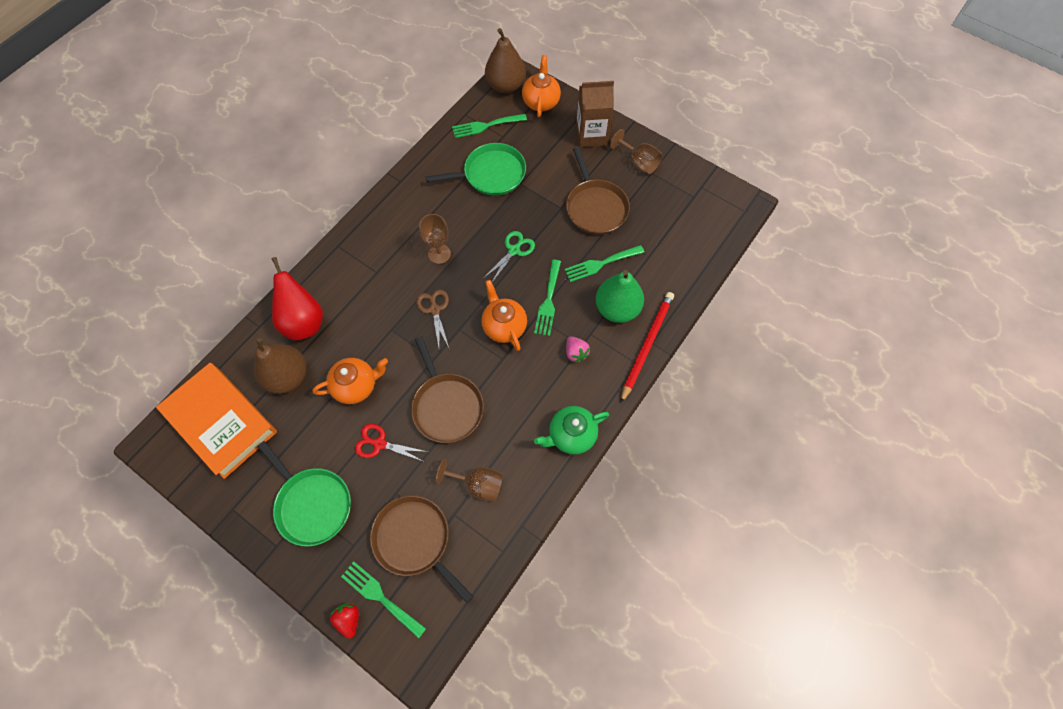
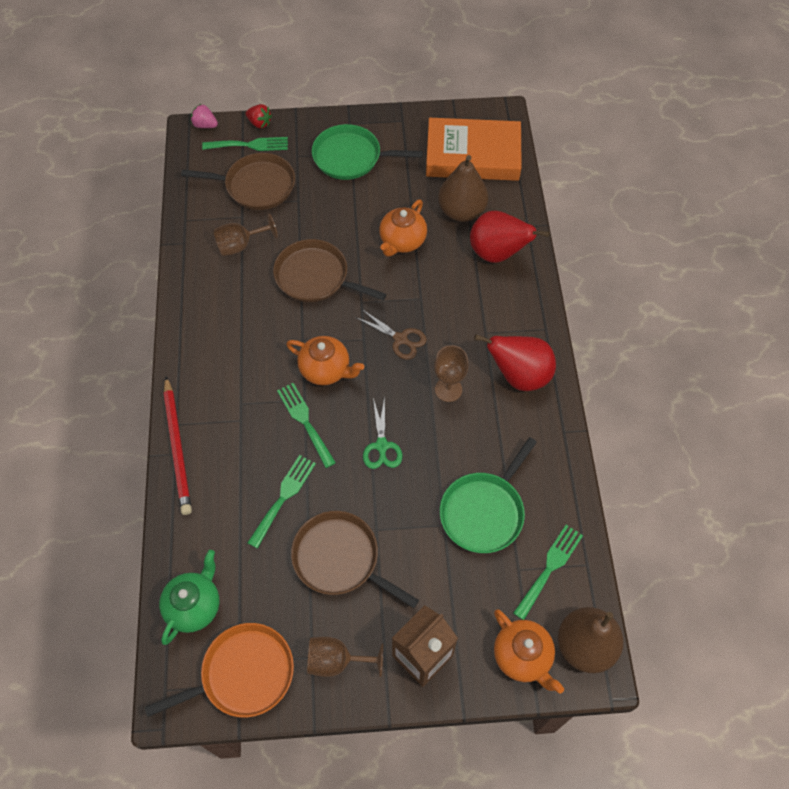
camera: 140 degrees right, 5 degrees down
(380, 444) = (341, 219): red scissors -> none
(388, 230) = (519, 376): none -> red pear
(571, 435) = (192, 326): green teapot -> green teapot (194, 605)
(576, 353) = (240, 393): pink strawberry -> pink strawberry (205, 125)
(617, 308) = (232, 462): green pear -> none
(695, 190) = (243, 674): none -> orange pan

